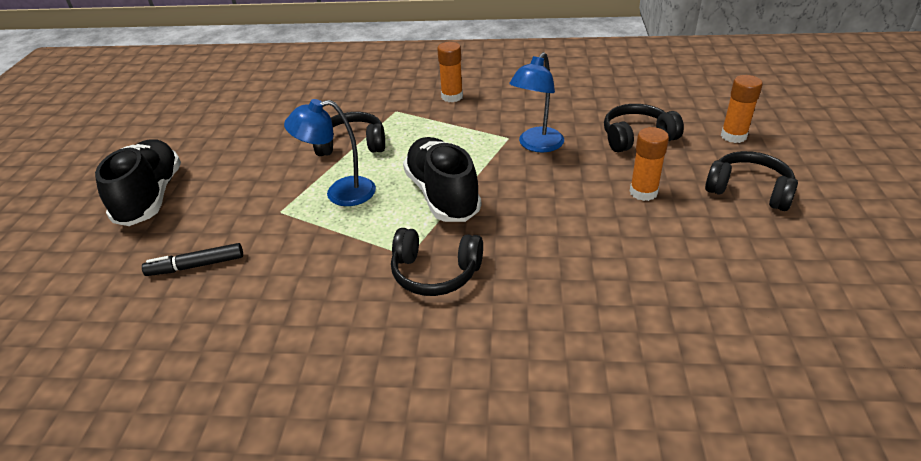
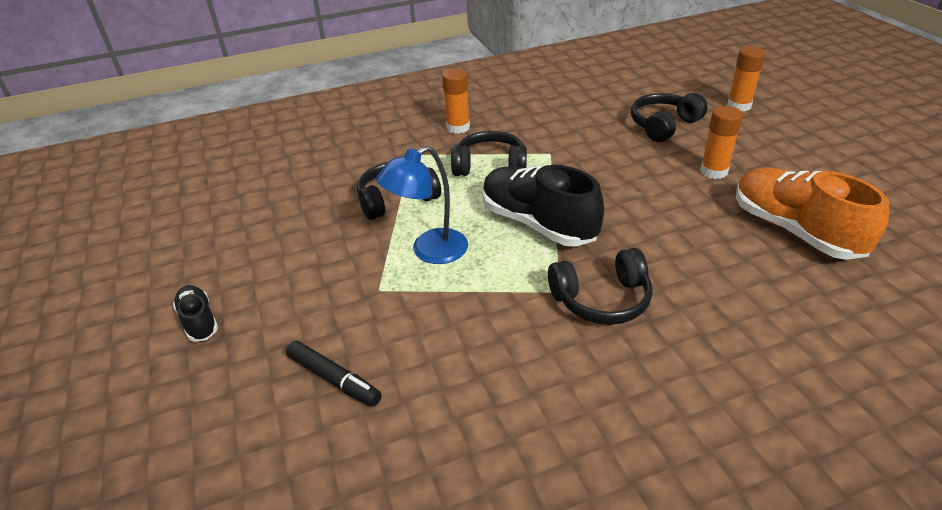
camera: 25 degrees left, 0 degrees up
(151, 197) = (199, 321): black shoe -> black shoe, size x0.50
(196, 266) = (333, 379): black marker -> black marker turned 105 degrees counterclockwise
(536, 145) = (583, 154): blue lamp -> none
(668, 268) = (794, 230): none -> orange shoe
(749, 190) = (792, 147): black headphones -> black headphones (490, 166)

